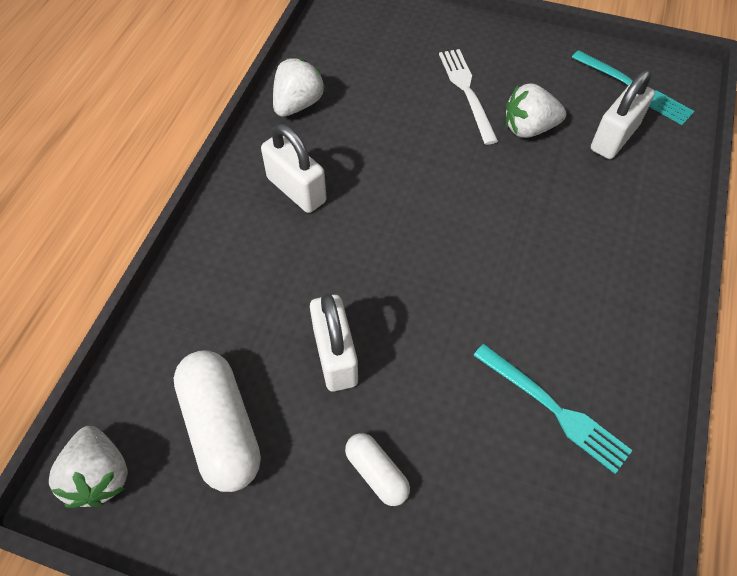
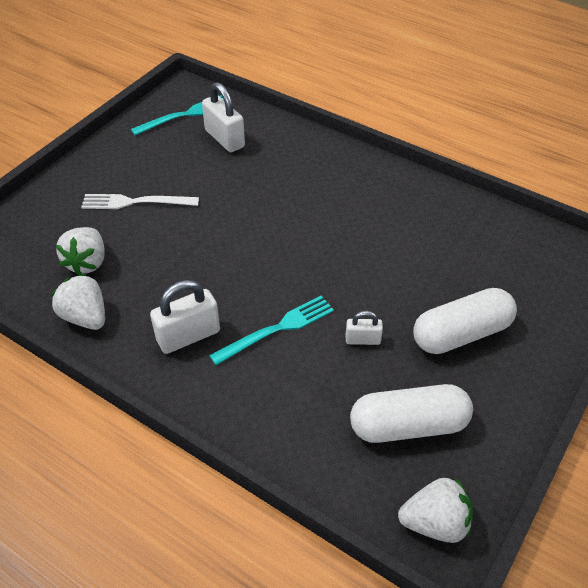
camera: 75 degrees left, 10 degrees down
(335, 356) = (362, 340): white padlock -> white padlock, size x0.56
(376, 473) = (461, 334): white capsule -> white capsule, size x1.84
(529, 128) = (193, 178): white strawberry -> white strawberry (87, 262)
(553, 409) = (431, 231): turquoise fork -> turquoise fork (276, 329)

